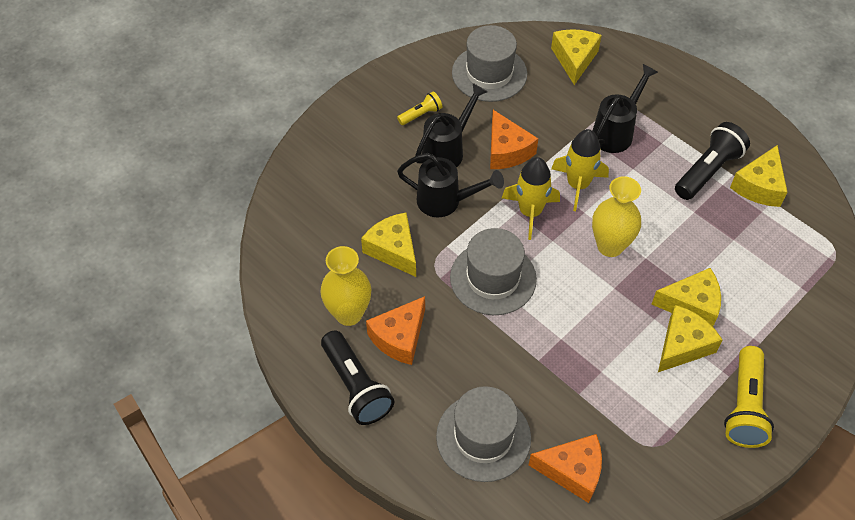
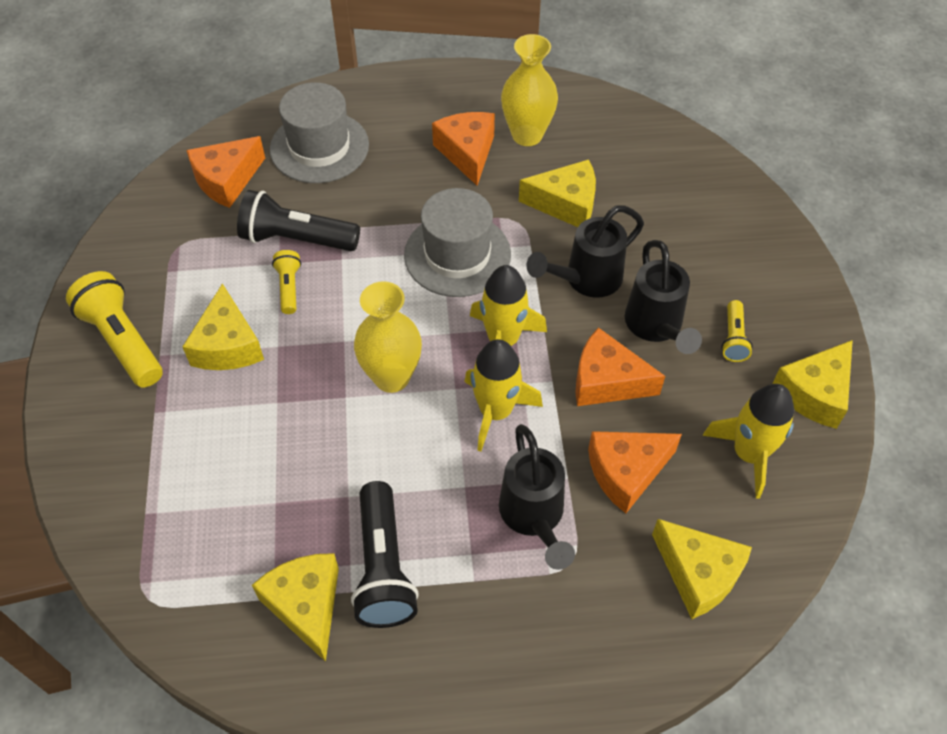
camera: 130 degrees right, 0 degrees up
(356, 386) = (452, 102): black flashlight -> black flashlight (297, 239)
(489, 73) = (749, 454): grey hat -> yellow rocket
(552, 112) = (626, 472): none -> orange cheese
(611, 349) = (289, 287): none -> yellow flashlight
(692, 305) = (254, 390): yellow cheese -> yellow cheese (814, 393)

